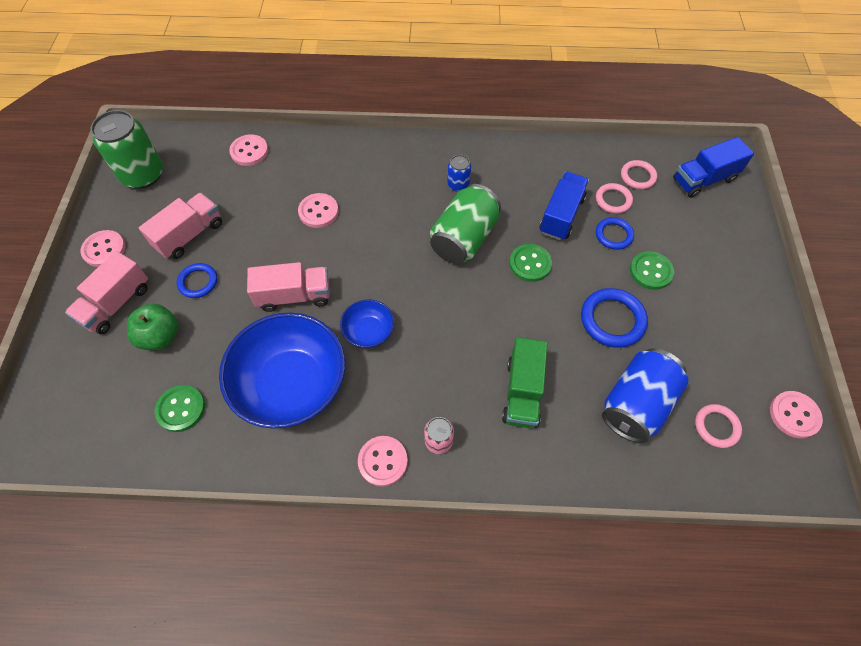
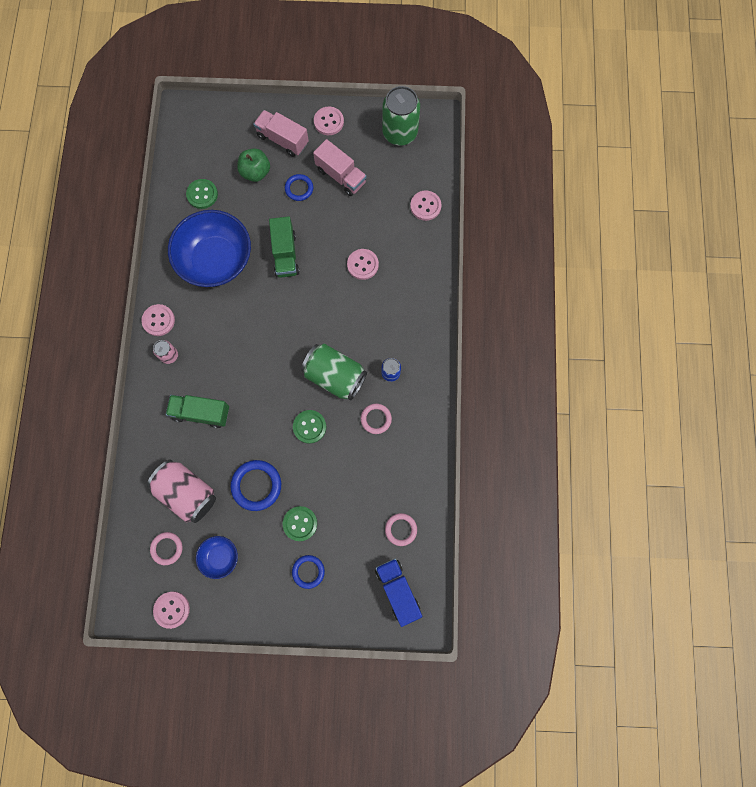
camera: 90 degrees right, 15 degrees up
(294, 296) = (285, 254): pink truck -> green truck
(368, 331) = (254, 307): blue bowl -> blue bowl (220, 557)
(561, 215) = (357, 456): blue truck -> none
(613, 200) = (374, 503): pink ring -> pink ring (376, 419)
(613, 235) = (337, 498): blue ring -> blue ring (308, 571)
(636, 404) = (187, 493): blue can -> pink can

